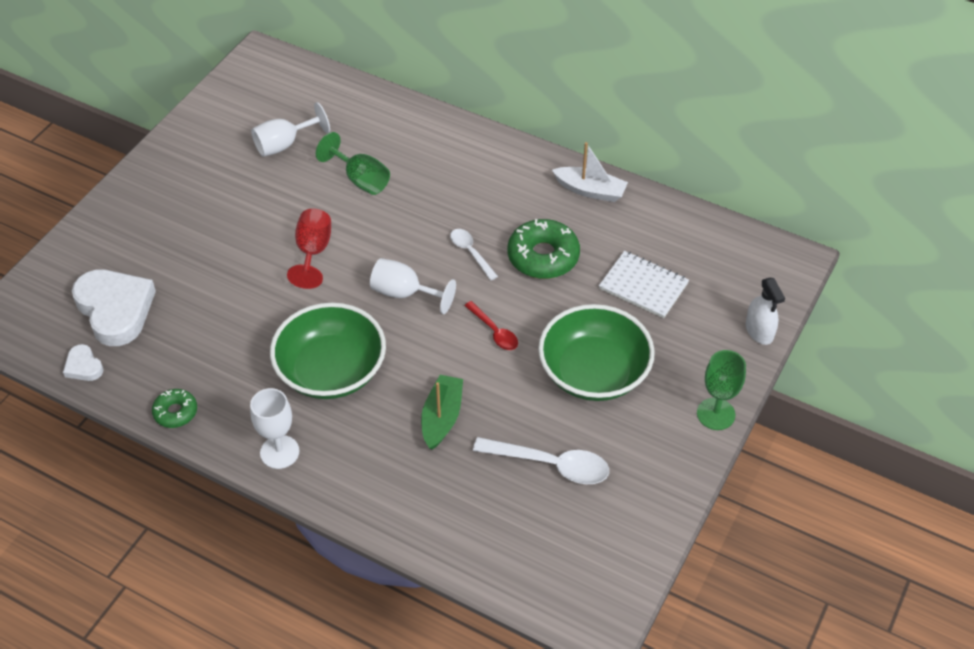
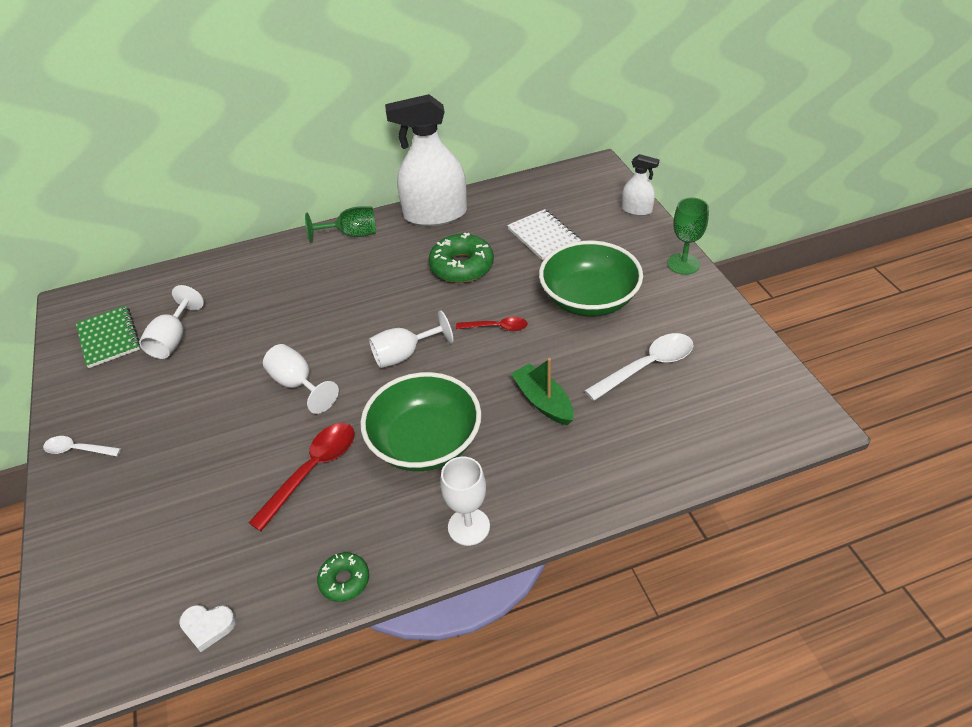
camera: 45 degrees left, 5 degrees down
(115, 310) = (178, 559): white heart -> none
(245, 324) = (312, 470): none -> red spoon
(250, 108) = (109, 338): none -> green notebook
(313, 252) = (298, 384): red goblet -> white goblet
(360, 179) = (268, 317): green goblet -> green goblet (351, 234)
(470, 253) = (412, 299): white spoon -> white spoon (78, 450)
(590, 190) = (435, 214): white boat -> white spray bottle
(643, 286) = (543, 236): white notebook -> white notebook turned 75 degrees clockwise

